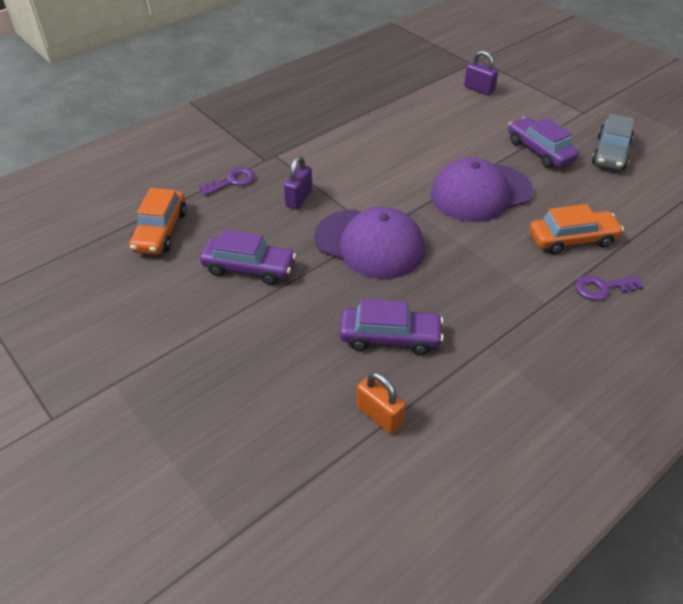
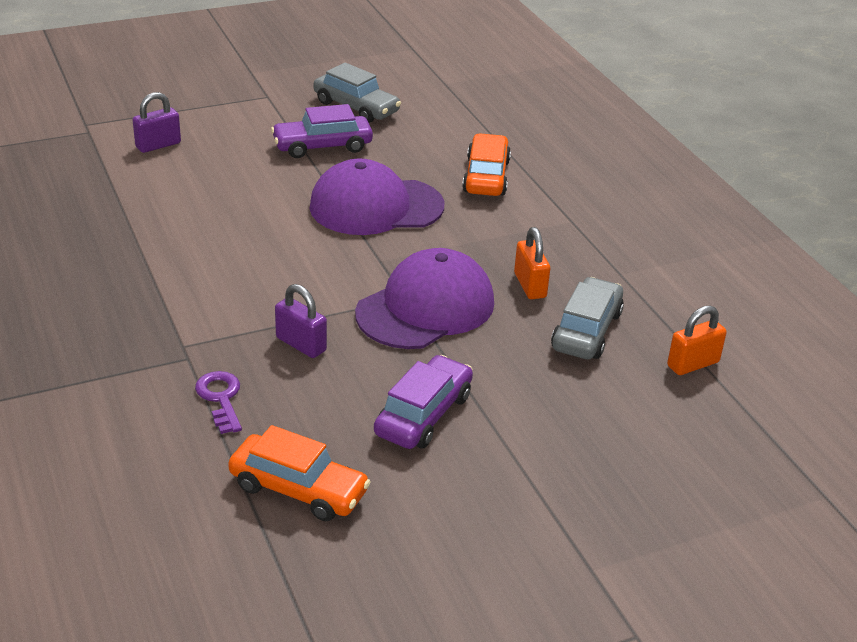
camera: 75 degrees left, 10 degrees down
(390, 337) = (586, 331): purple car -> grey car
(432, 293) = (530, 285): none -> orange padlock
(480, 193) = (376, 206): purple cap -> purple cap turned 90 degrees clockwise
(602, 288) = (564, 184): purple key -> none

